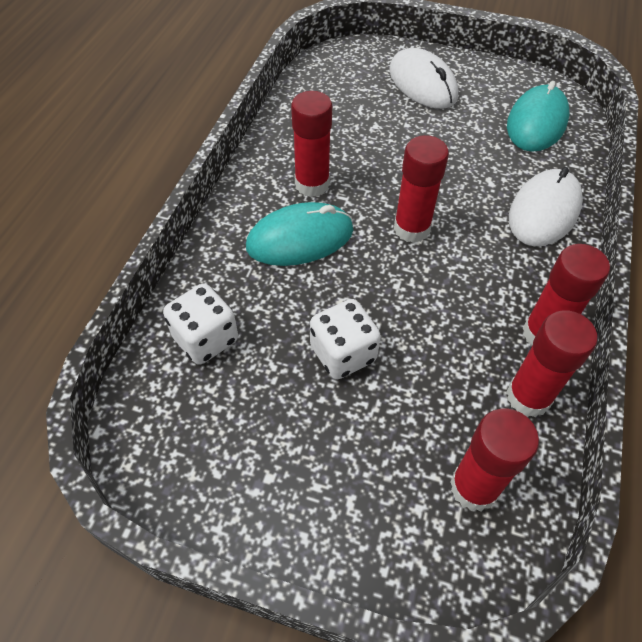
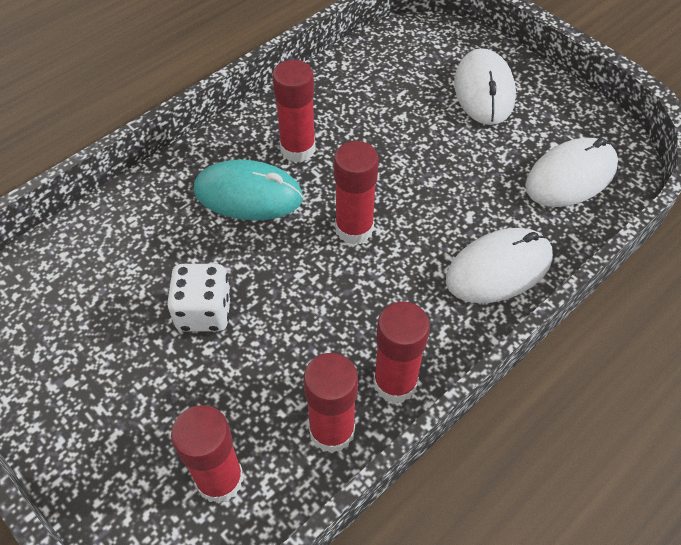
camera: 30 degrees right, 0 degrees up
(205, 339) = (107, 246): white dice -> none
(536, 122) = (570, 176): turquoise mouse -> white mouse

